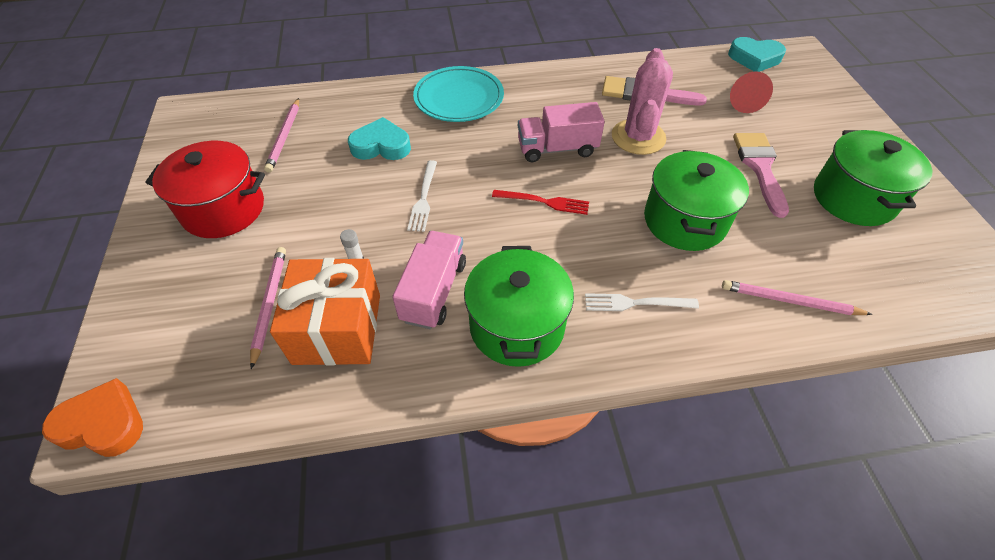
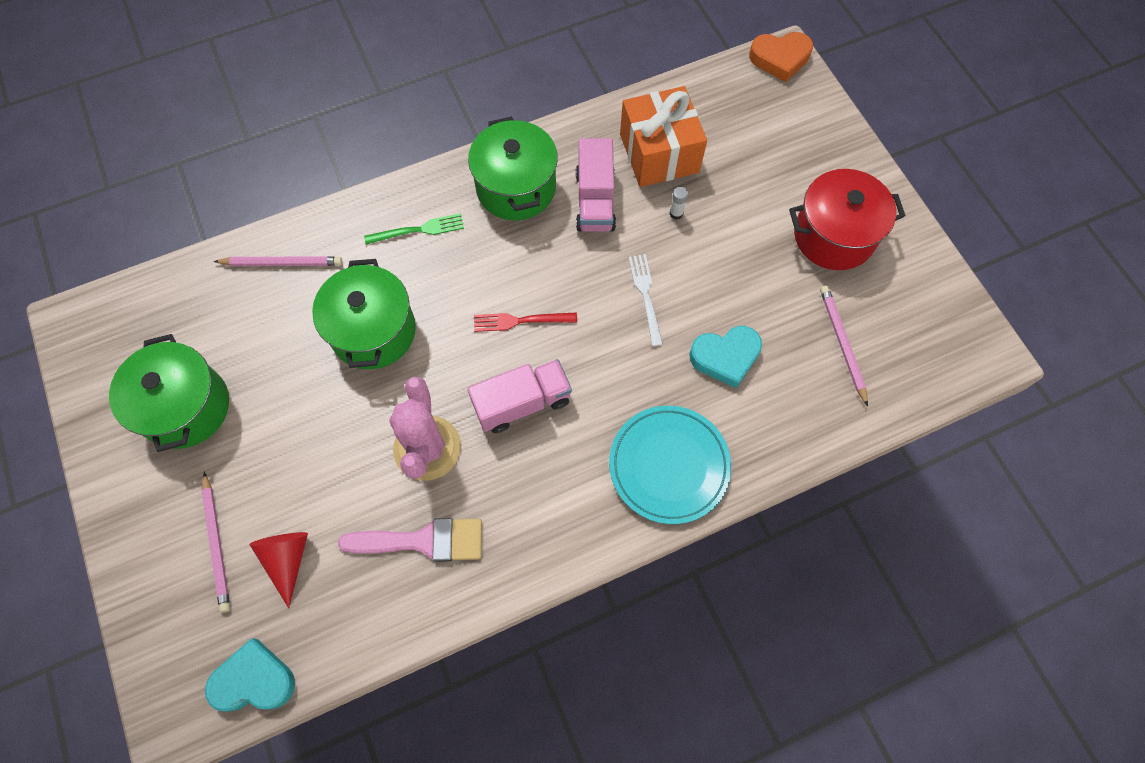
camera: 165 degrees right, 15 degrees up
(269, 304) = (725, 159): pink pencil -> pink pencil (217, 543)
(635, 303) = (419, 230): white fork -> green fork
(760, 167) = (283, 431): pink brush -> none

